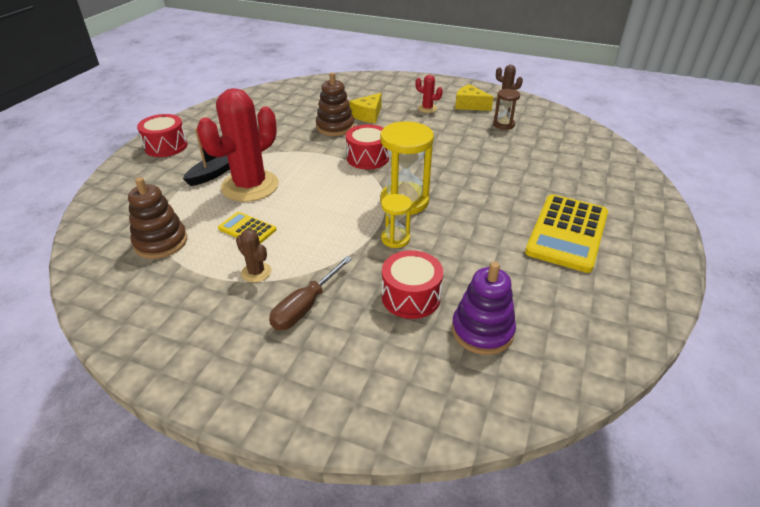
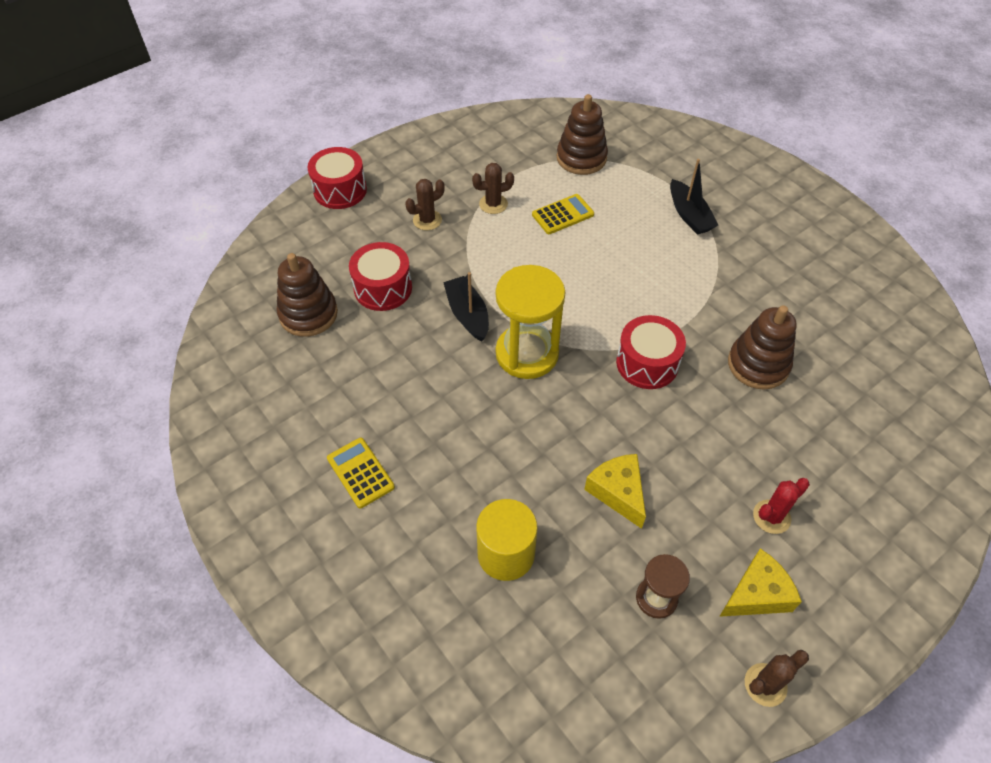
camera: 120 degrees right, 15 degrees up
(166, 146) = (780, 192): red drum -> red drum (340, 190)
(250, 186) = (644, 237): red cactus -> none
(305, 306) = (427, 220): brown screwdriver -> brown cactus
(368, 115) = (781, 421): yellow cheese -> yellow cheese (618, 492)
(395, 239) = (467, 314): yellow hourglass -> black boat
(482, 331) = (308, 314): purple stacking toy -> brown stacking toy
(539, 166) = (506, 554): none -> yellow cylinder
(567, 233) = (360, 473): yellow calculator -> yellow calculator, size x0.50

